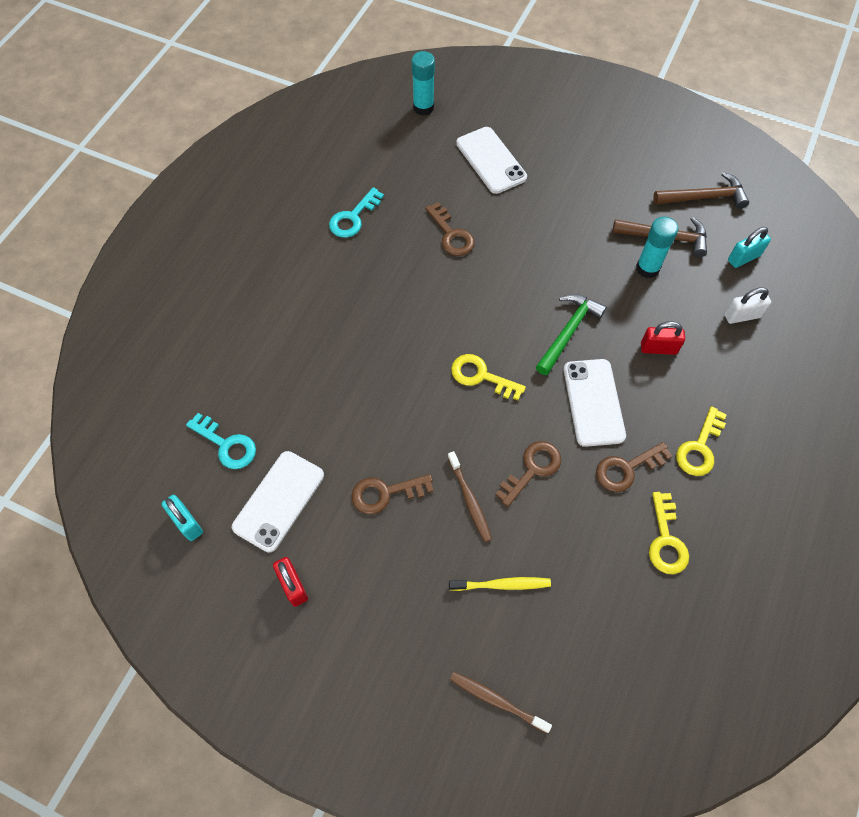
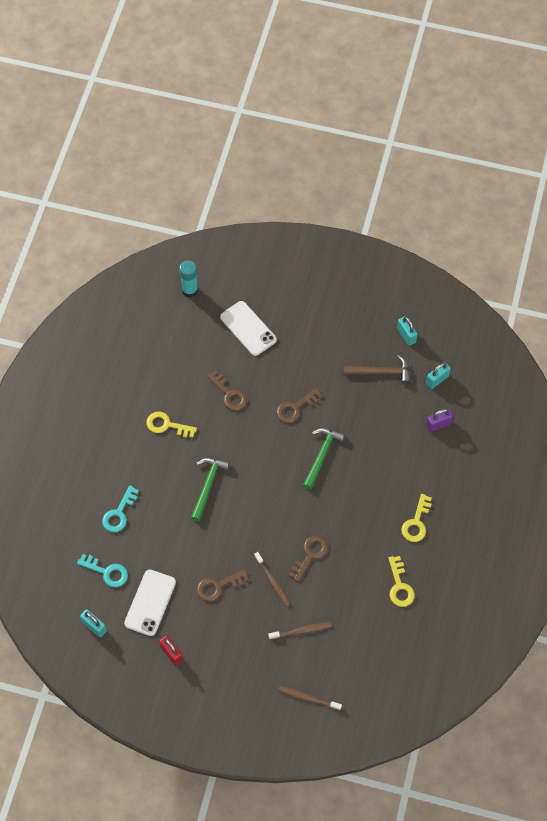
camera: 10 degrees left, 0 degrees up
(353, 217) = (156, 391): turquoise key -> turquoise key (119, 513)
(399, 347) = (208, 485): none -> green hammer
(481, 376) = (267, 497): yellow key -> yellow key (167, 425)
(501, 585) = (301, 631): yellow toothbrush -> brown toothbrush
(593, 402) = (344, 503): white phone -> none
(627, 468) = (371, 544): brown key -> brown key (295, 408)
(647, 268) = (371, 398): turquoise glue stick -> none
(658, 348) = (383, 457): red padlock -> none
(704, 197) = (406, 335): brown hammer -> turquoise padlock
(742, 316) = (438, 424): white padlock -> purple padlock

